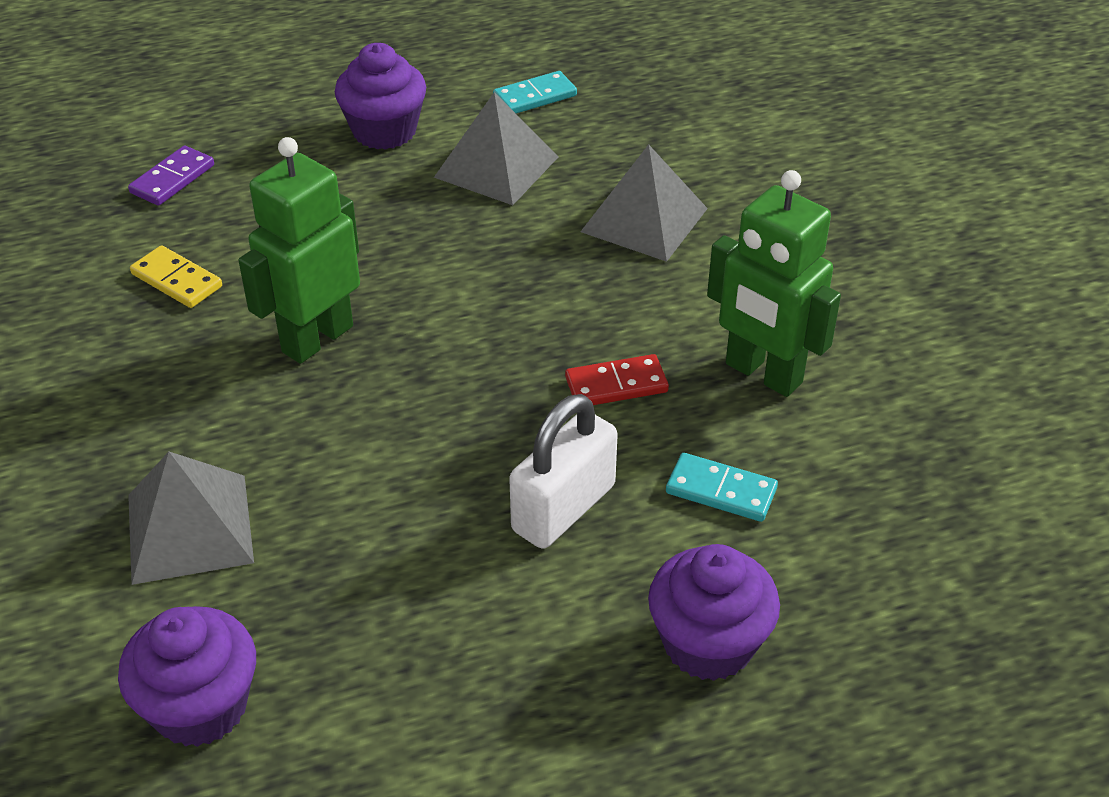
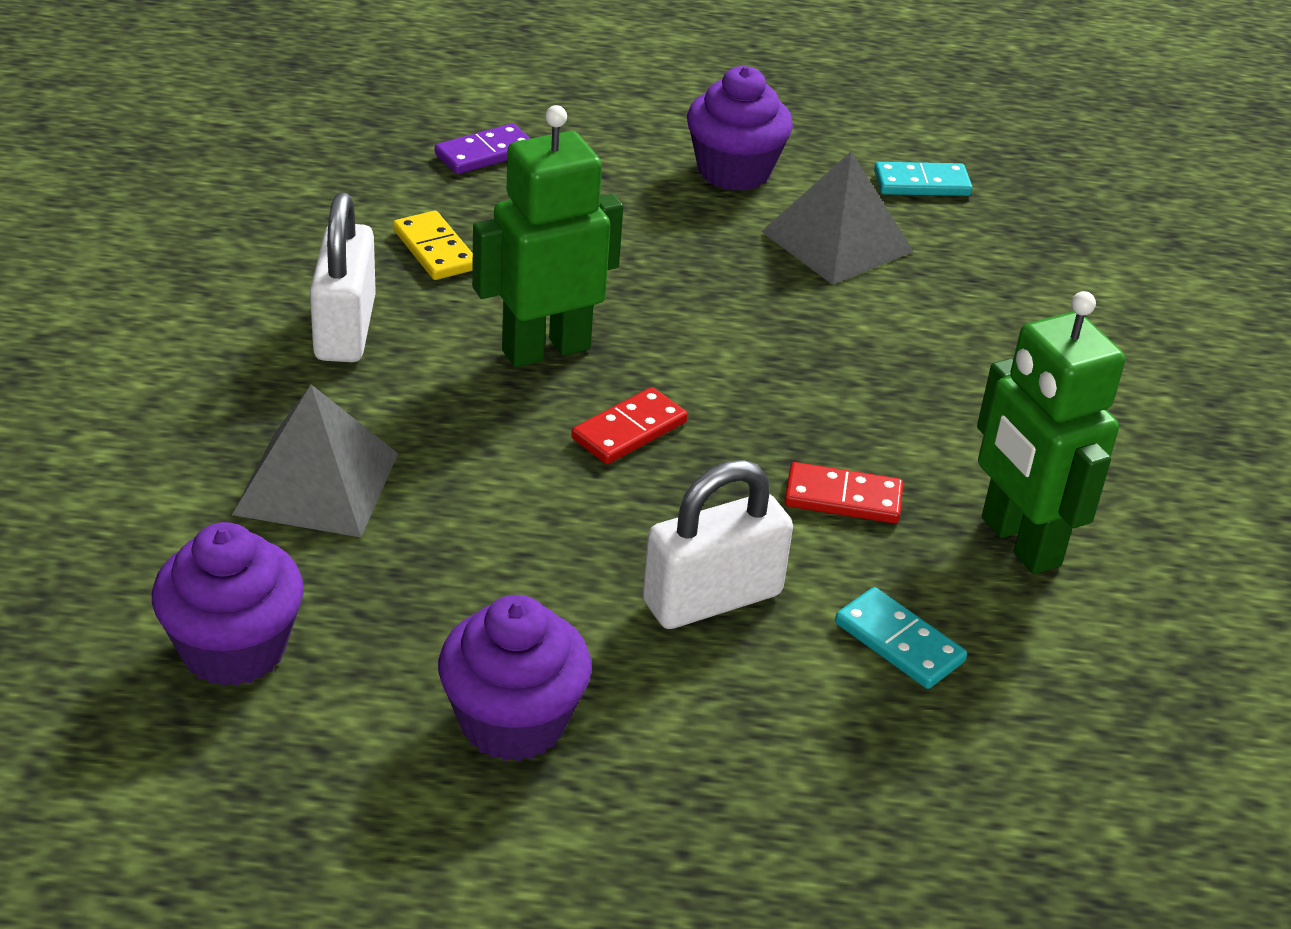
camera: 20 degrees right, 5 degrees down
(138, 378) = (345, 329): none -> white padlock
(422, 386) = (629, 430): none -> red domino
(644, 219) = (974, 343): grey pyramid -> none
(708, 643) = (794, 786): purple cupcake -> purple cupcake (513, 722)

